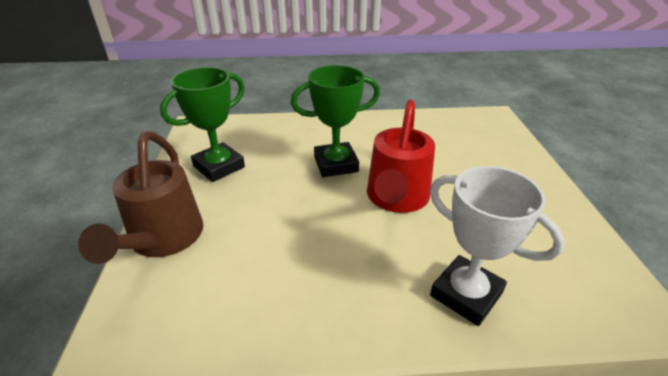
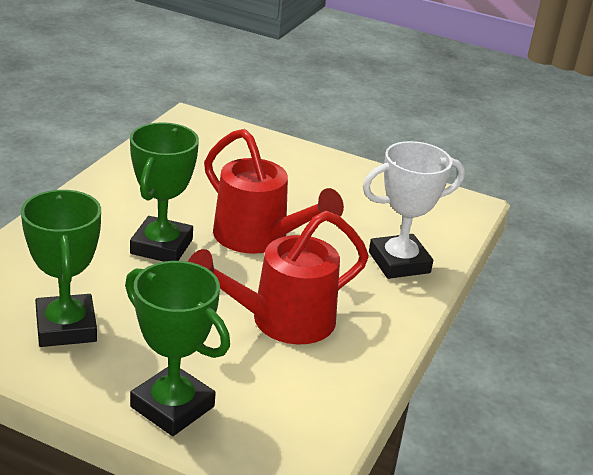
camera: 65 degrees left, 5 degrees down
(163, 240) = (172, 406): brown watering can -> green trophy
(302, 253) = (281, 321): none -> red watering can

